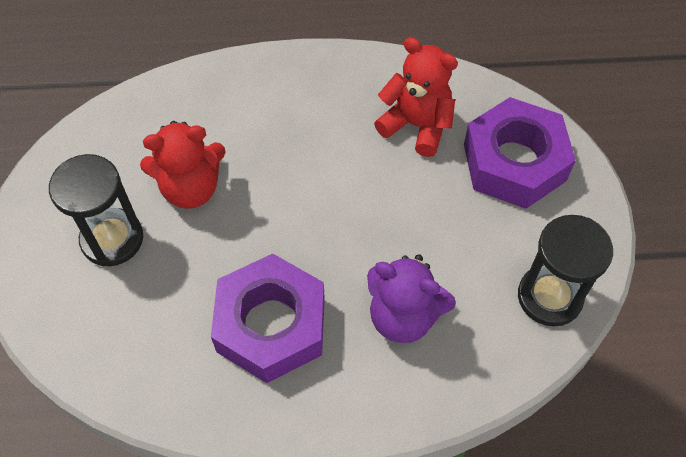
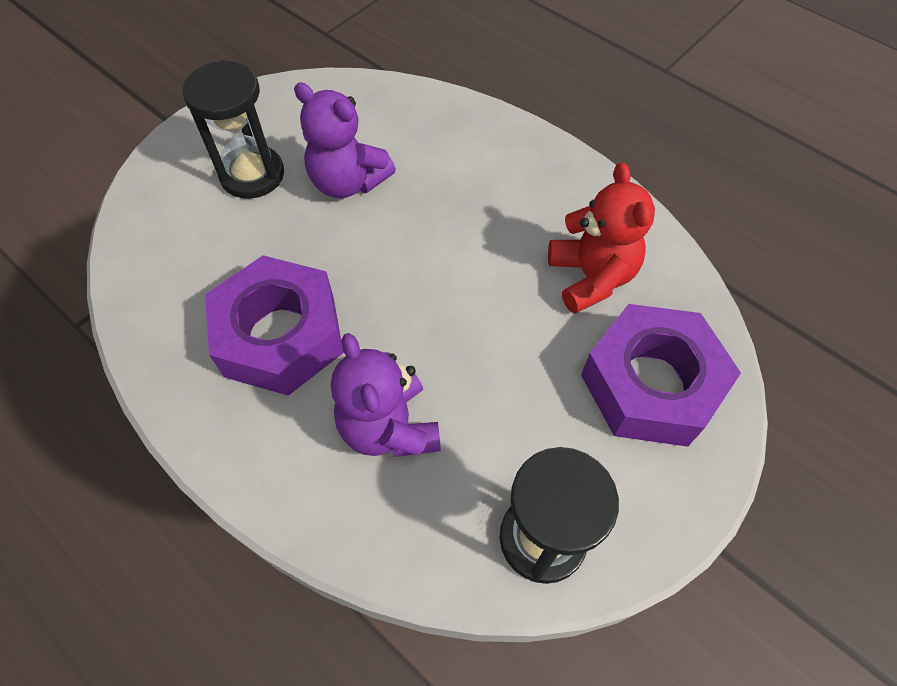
camera: 45 degrees right, 0 degrees up
(191, 188) = (348, 182): red teddy bear -> purple teddy bear

